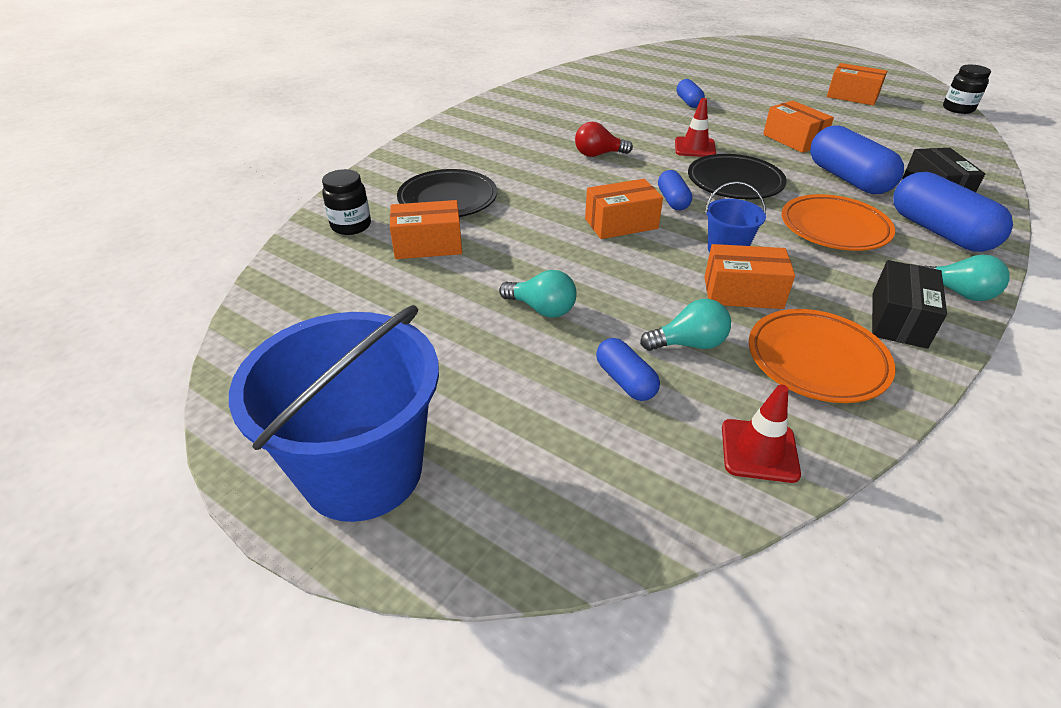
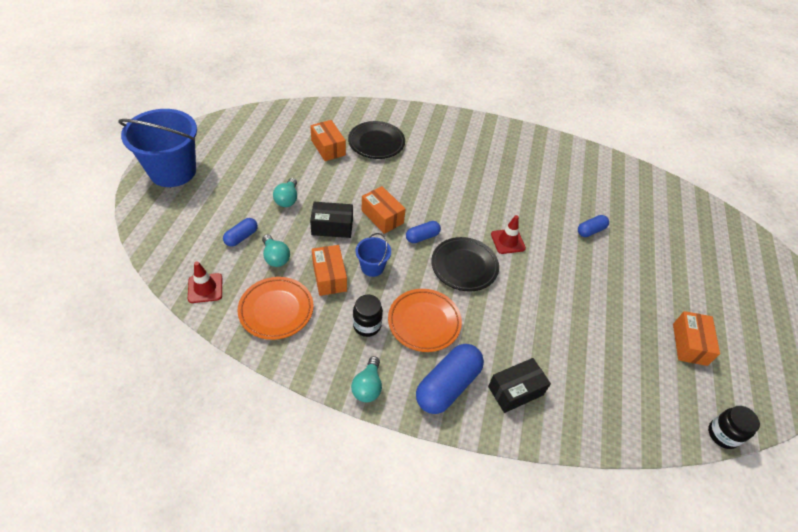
camera: 65 degrees right, 10 degrees up
(351, 226) = (334, 117): black jar -> black jar (367, 325)
(598, 154) = (467, 193): red light bulb -> none
(793, 140) = (559, 299): orange box -> none
(847, 179) = (506, 333): blue capsule -> none
(898, 320) = (326, 351): black box -> black box (332, 227)

